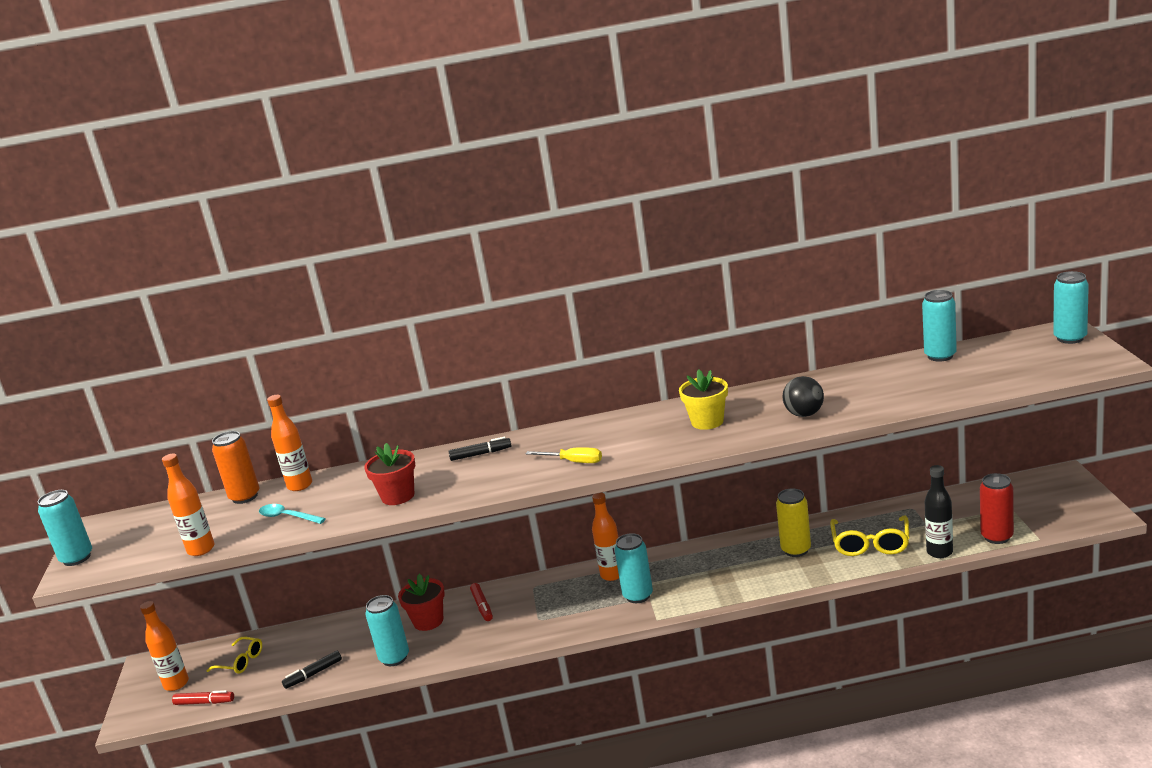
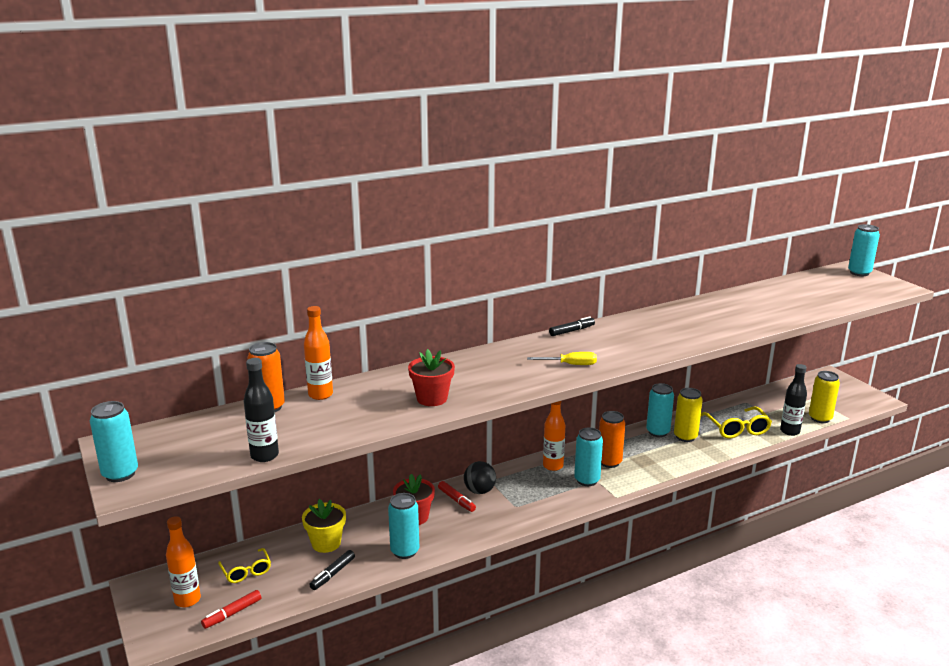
camera: 25 degrees left, 0 degrees up
(201, 549) = (264, 456): orange bottle -> black bottle
(204, 702) = (232, 613): red marker -> red marker turned 150 degrees clockwise
(241, 661) = (246, 571): yellow glasses -> yellow glasses turned 60 degrees clockwise
(287, 517) = (334, 422): turquoise spoon -> none
(480, 454) = (478, 362): black marker -> black marker (571, 331)
(679, 575) = (609, 462): none -> orange can
(707, 421) = (653, 332): yellow flower pot -> yellow flower pot (326, 543)
(804, 414) = (724, 325): black ball -> black ball (479, 491)
(940, 356) = (782, 284): turquoise can -> turquoise can (657, 432)
(997, 537) = (820, 418): red can -> yellow can

